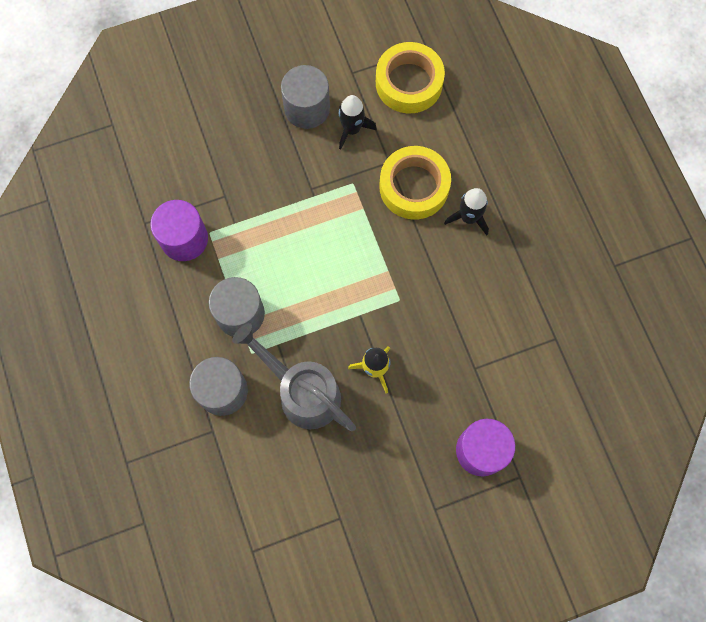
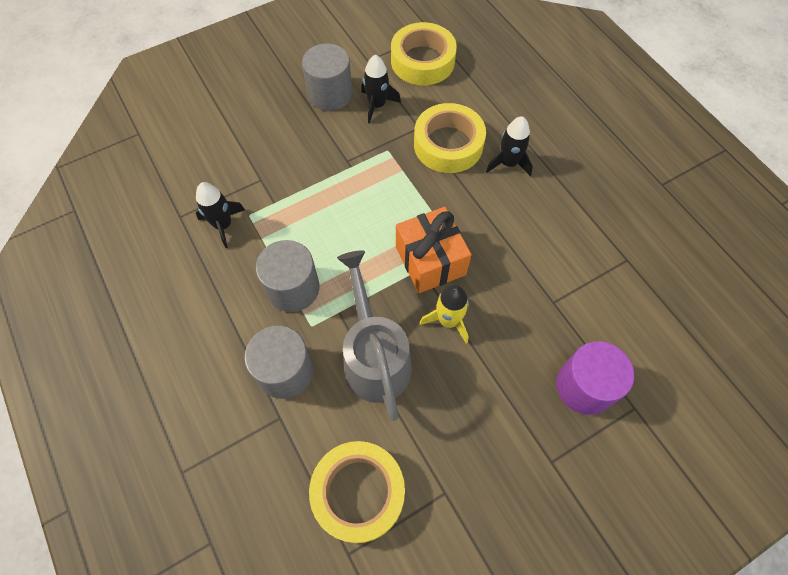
camera: 10 degrees left, 10 degrees down
(184, 239) = (223, 225): purple cylinder -> black rocket
(268, 505) = (358, 493): none -> yellow tape
(302, 392) = (374, 357): grey watering can -> grey watering can turned 45 degrees clockwise
(370, 308) = (430, 260): none -> orange gift

